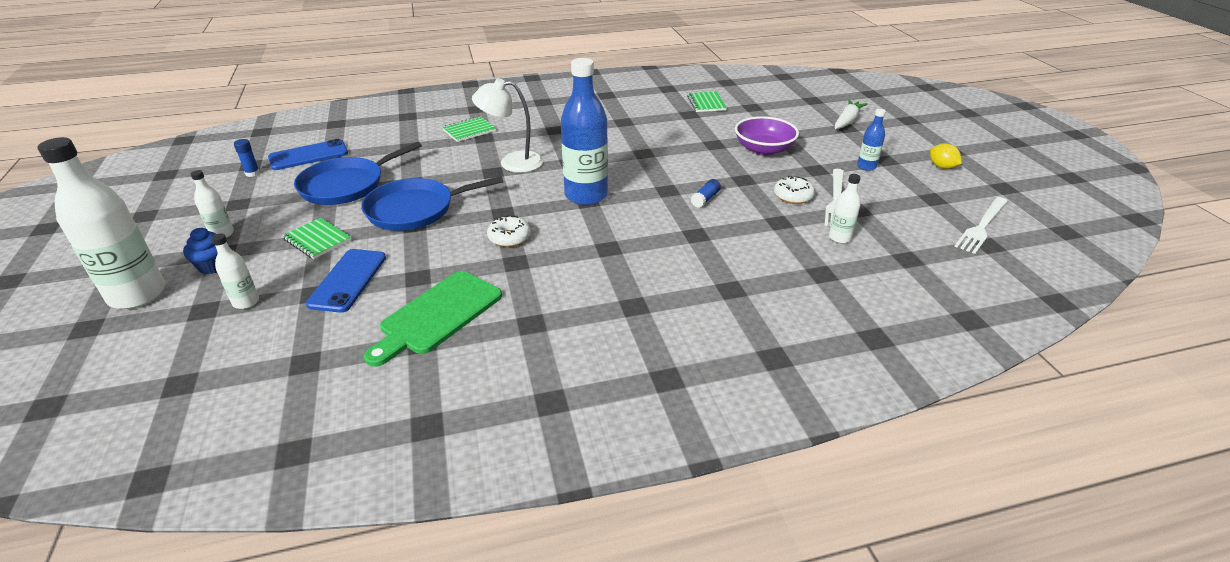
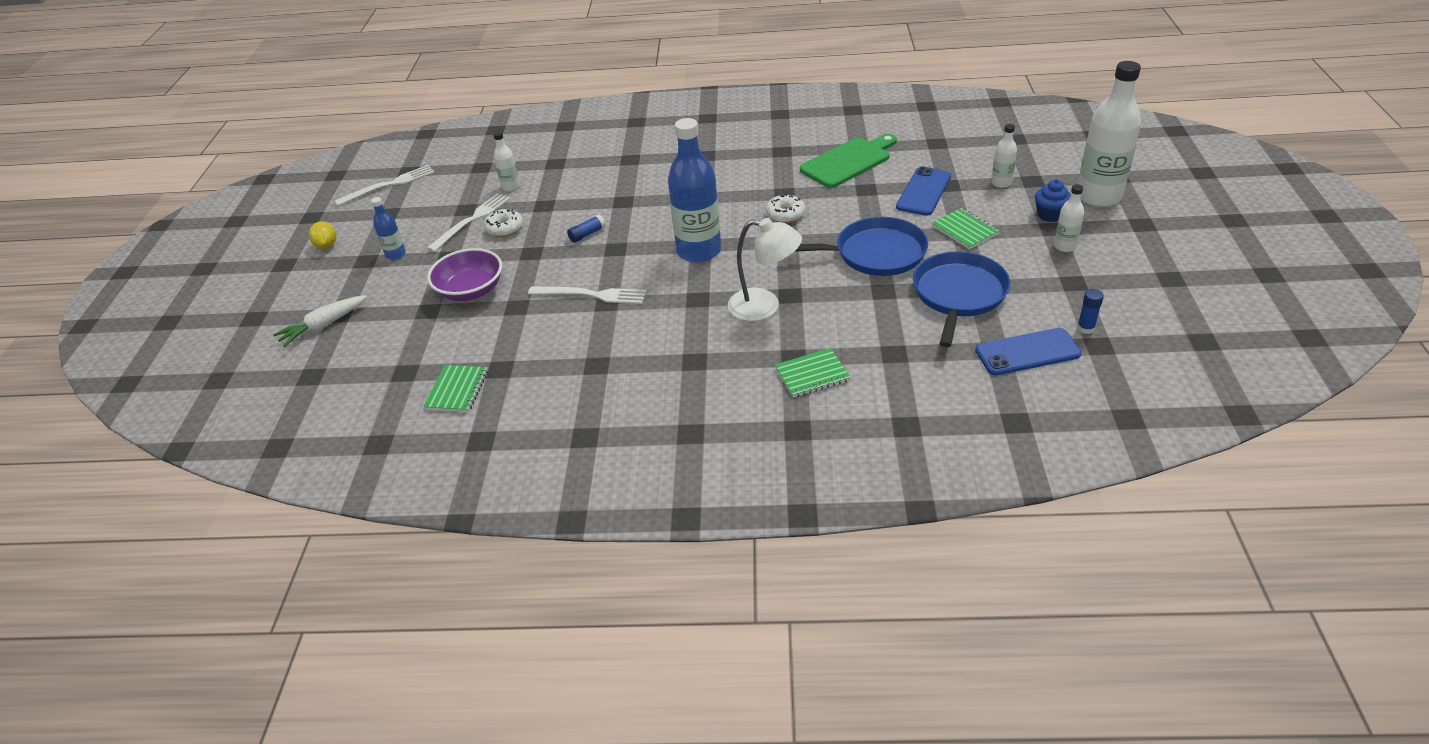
camera: 160 degrees left, 5 degrees up
(346, 185) = (958, 295): blue pan -> blue pan turned 45 degrees counterclockwise
(660, 156) = (591, 295): none -> white fork

